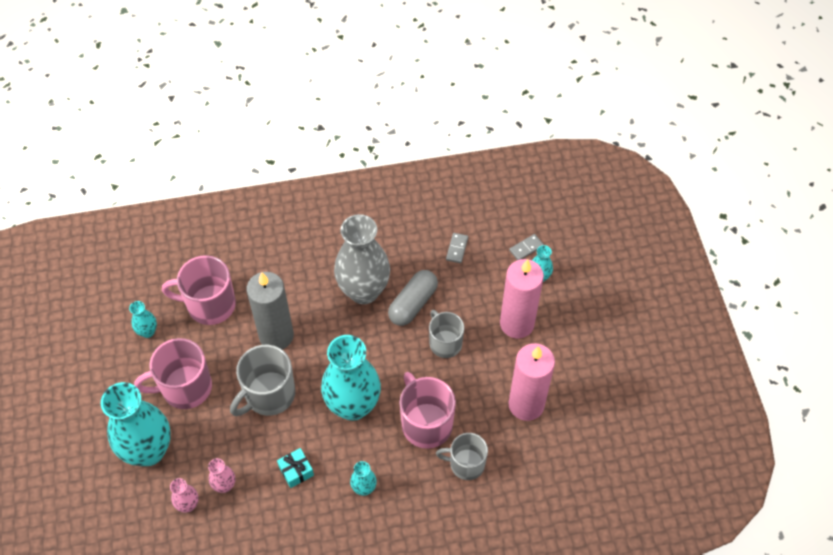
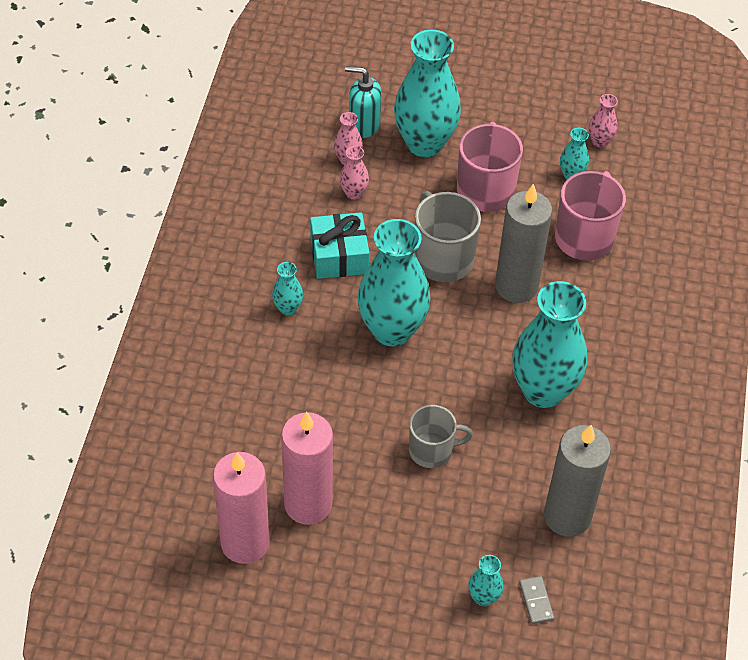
camera: 110 degrees right, 5 degrees down
(104, 322) = (600, 141): none -> pink vase
(142, 508) = (363, 125): none -> turquoise soap dispenser
(296, 471) = (339, 256): turquoise gift -> turquoise gift, size x1.69
(363, 291) = (543, 391): grey vase -> turquoise vase
(413, 304) = (503, 436): grey capsule -> none
(426, 423) = (335, 392): pink mug -> none
(457, 249) = (567, 516): grey domino -> grey candle
(466, 464) = (265, 412): grey mug -> none
(517, 324) = (424, 541): pink candle -> pink candle (245, 543)

